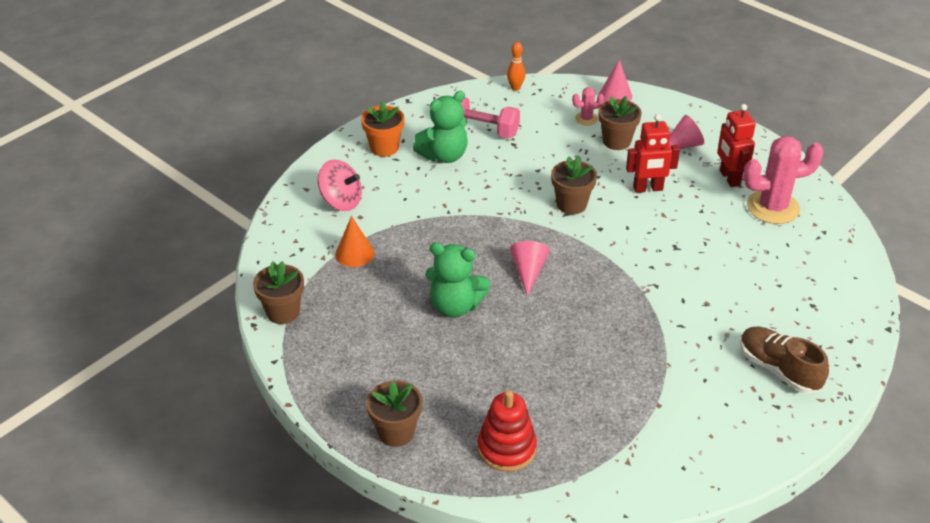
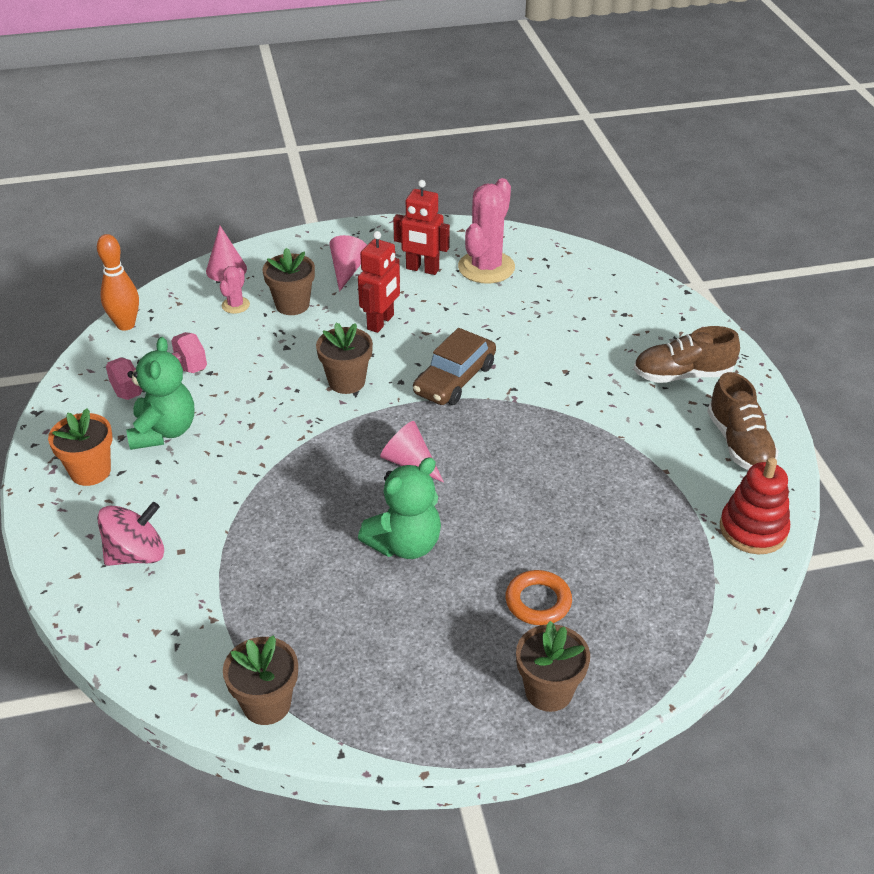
camera: 55 degrees left, 0 degrees up
(354, 253) = (237, 587): orange cone -> none
(466, 392) = (538, 601): none -> orange ring
(506, 448) = (640, 610): red stacking toy -> red stacking toy (753, 530)
(515, 88) = (126, 325): orange bowling pin -> orange bowling pin, size x1.52
(631, 252) = (454, 379): none -> brown car
(735, 435) = (739, 444): none -> brown shoe

